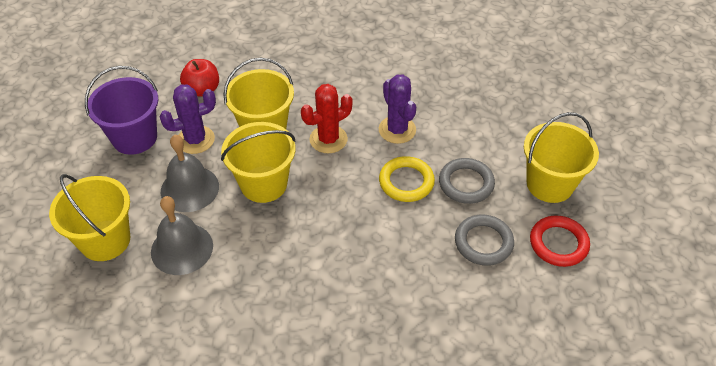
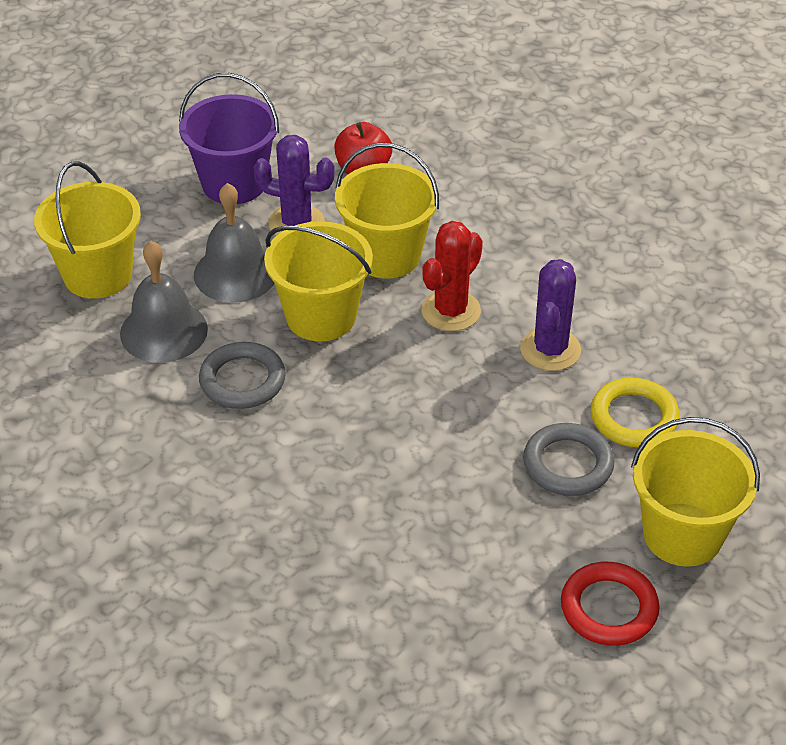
camera: 40 degrees right, 5 degrees down
(328, 139) = (451, 311): red cactus -> red cactus turned 60 degrees counterclockwise
(406, 182) = (493, 416): yellow ring -> yellow ring (634, 417)
(483, 242) = (511, 543): grey ring -> grey ring (242, 380)

